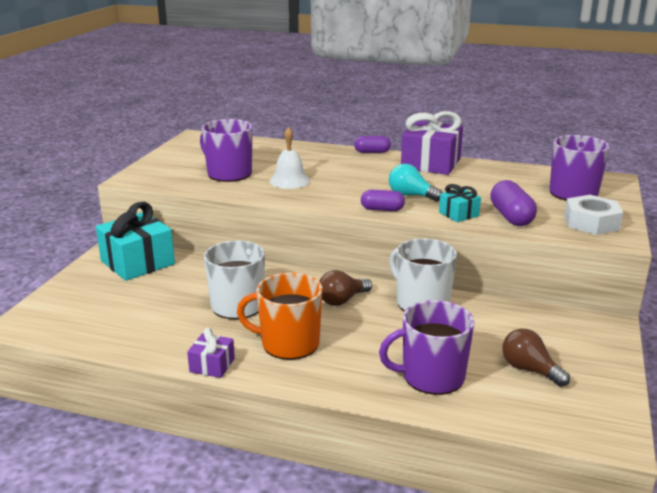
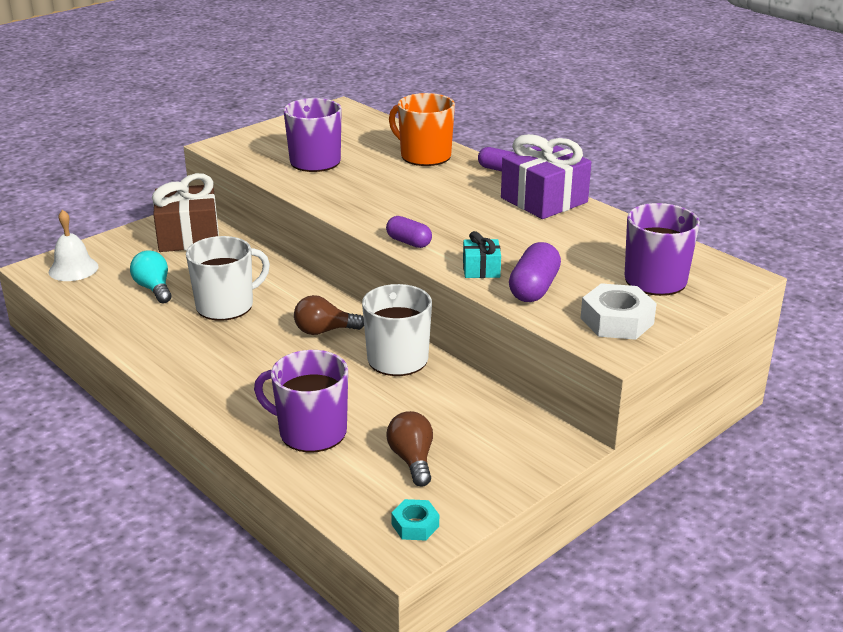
camera: 30 degrees right, 5 degrees up
(137, 262) = (188, 236): turquoise gift -> brown gift
(212, 365) = (141, 354): purple gift -> none
(288, 343) = (225, 357): orange mug -> orange mug (424, 156)
(289, 180) = (363, 184): white bell -> white bell (73, 269)
(411, 195) = (462, 234): turquoise light bulb -> turquoise light bulb (154, 288)
(596, 416) = (415, 525): none -> turquoise nut

